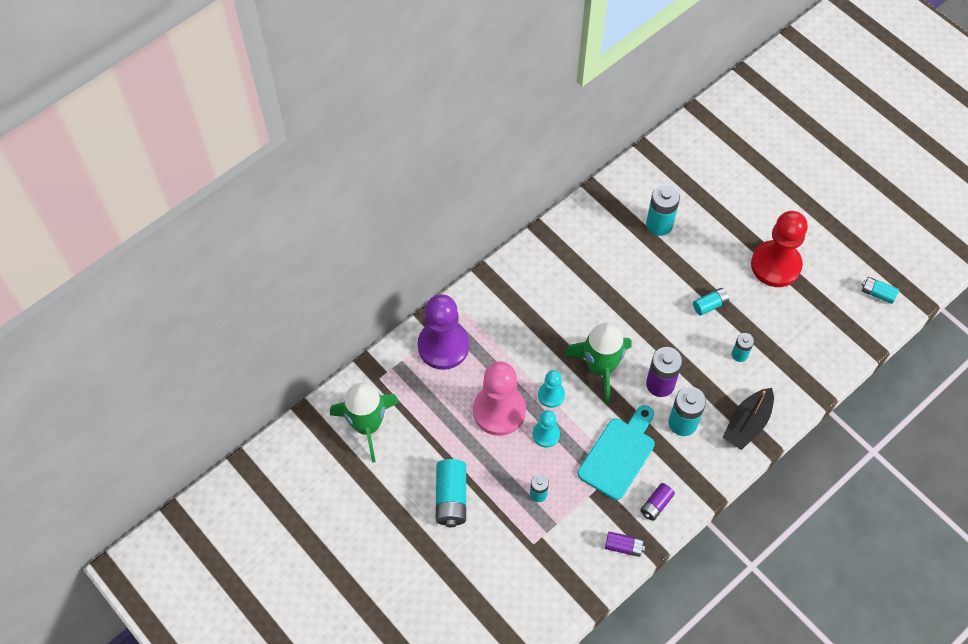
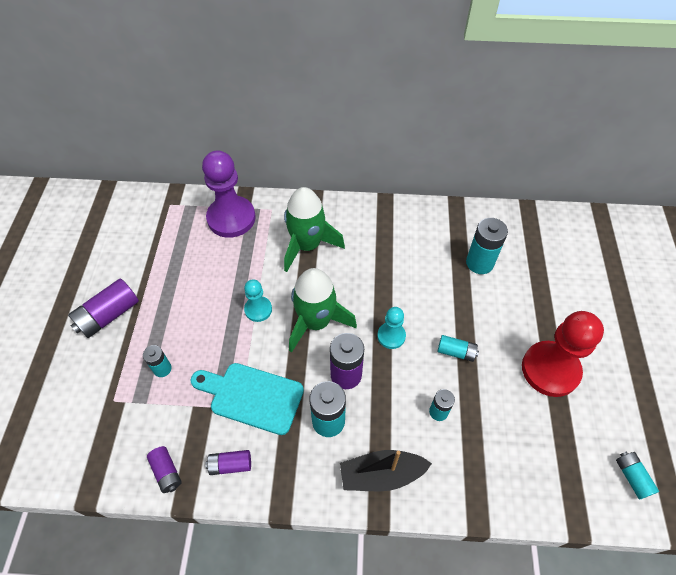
camera: 45 degrees right, 5 degrees down
(367, 425) = (125, 225): green rocket -> green rocket (307, 245)
(451, 498) = (108, 315): turquoise battery -> purple battery
(499, 411) = (211, 288): pink pawn -> none
(546, 434) = (220, 333): turquoise pawn -> turquoise pawn (391, 336)
(618, 454) = (251, 397): turquoise cutting board -> turquoise cutting board turned 150 degrees counterclockwise

